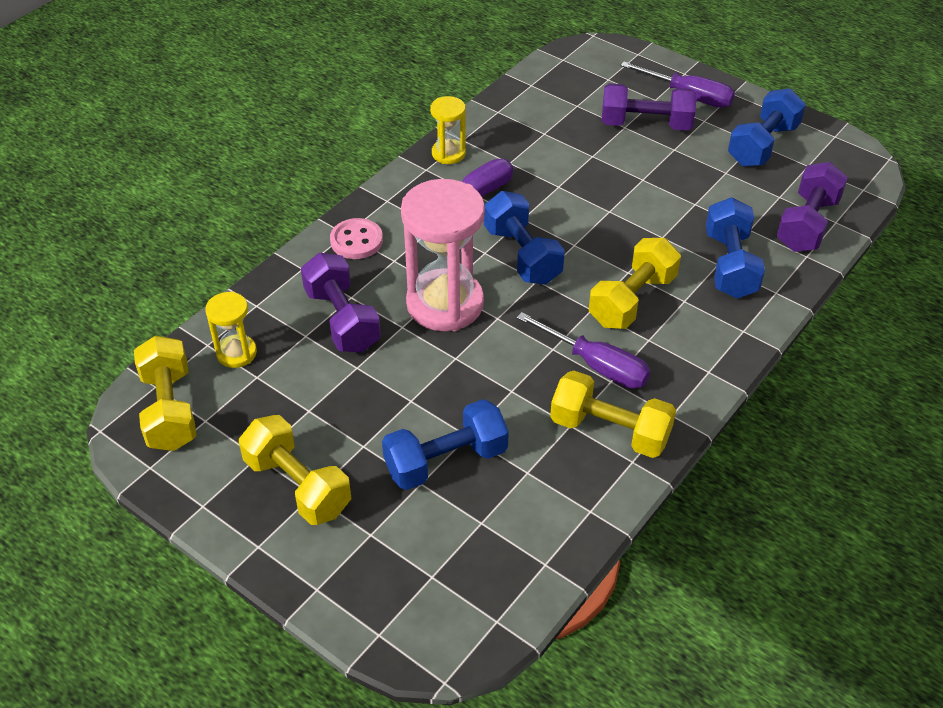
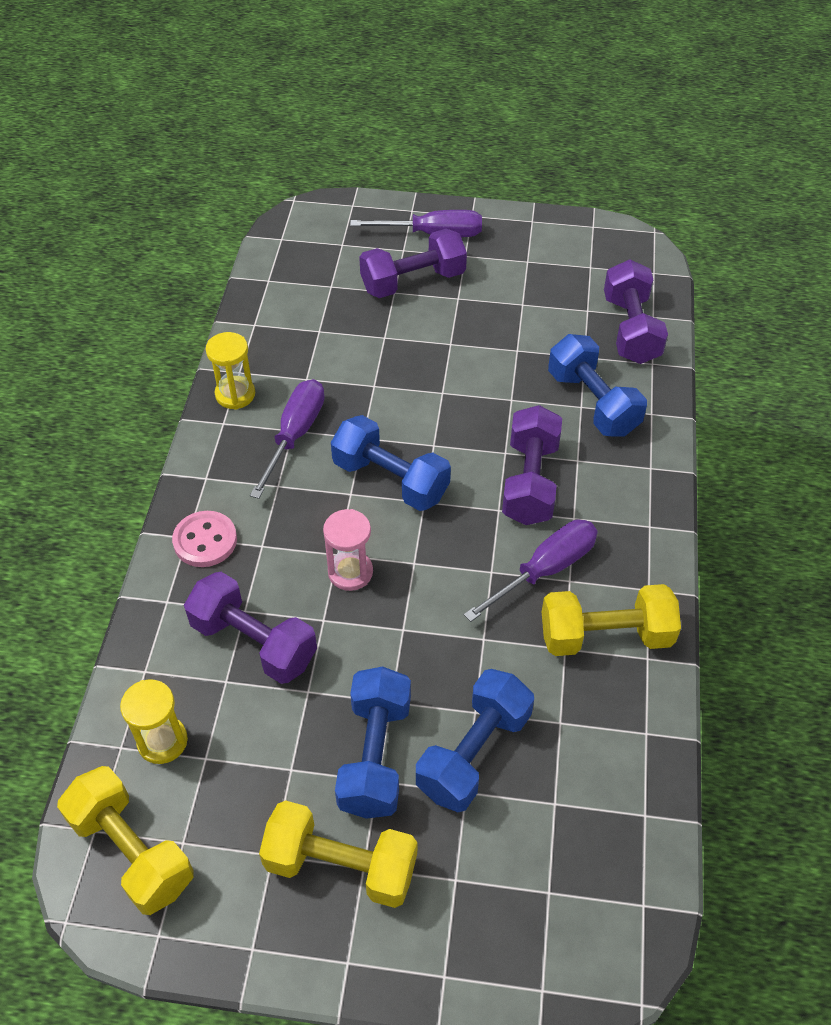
camera: 30 degrees left, 5 degrees up
(445, 304) = (350, 572): pink hourglass -> pink hourglass, size x0.50
(596, 365) = (545, 570): purple screwdriver -> purple screwdriver turned 45 degrees counterclockwise
(632, 300) = (530, 482): yellow dumbbell -> purple dumbbell
(763, 145) = (536, 261): blue dumbbell -> blue dumbbell (375, 755)

